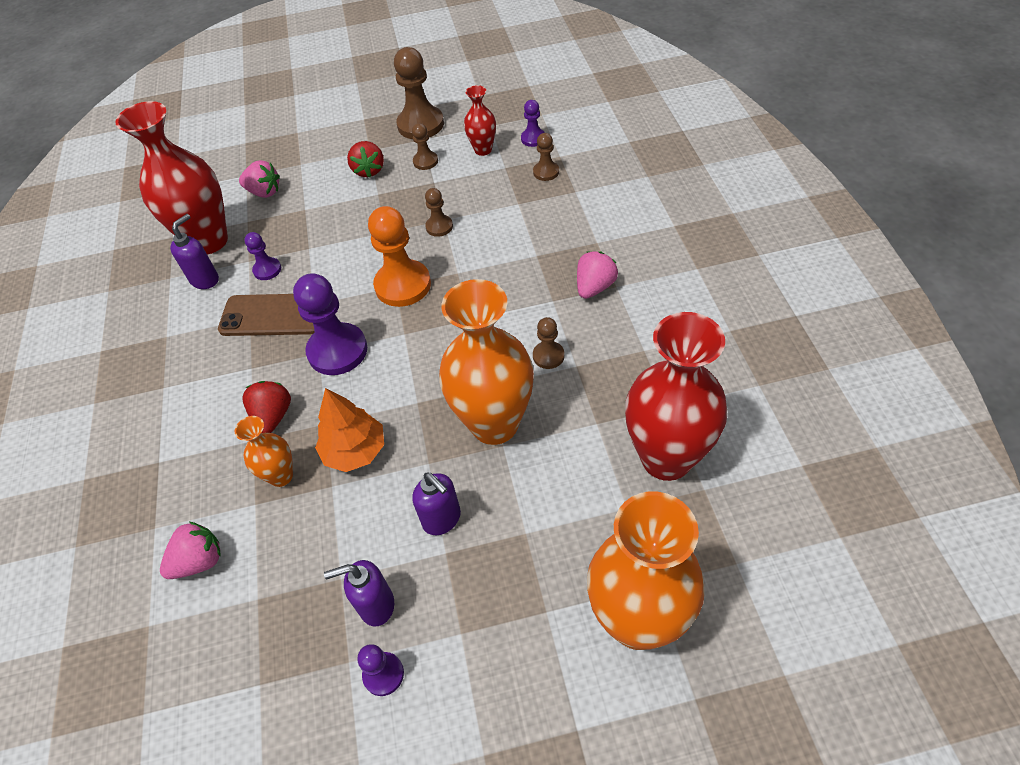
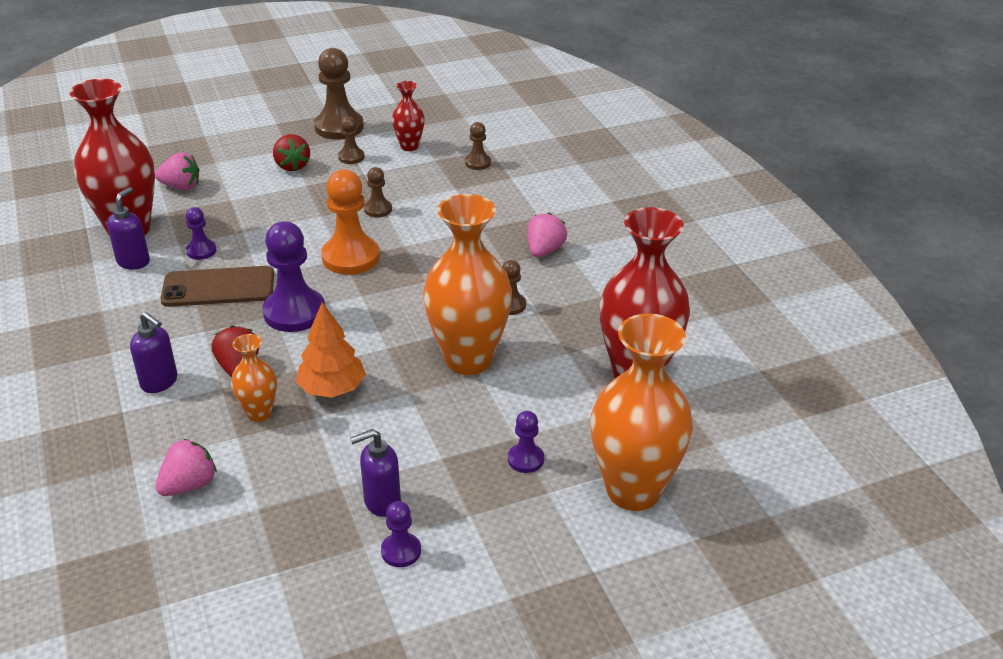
camera: 15 degrees left, 15 degrees down
(442, 519) = (432, 433): purple soap dispenser -> purple soap dispenser (160, 382)
(533, 138) = (459, 136): purple pawn -> purple pawn (525, 459)

